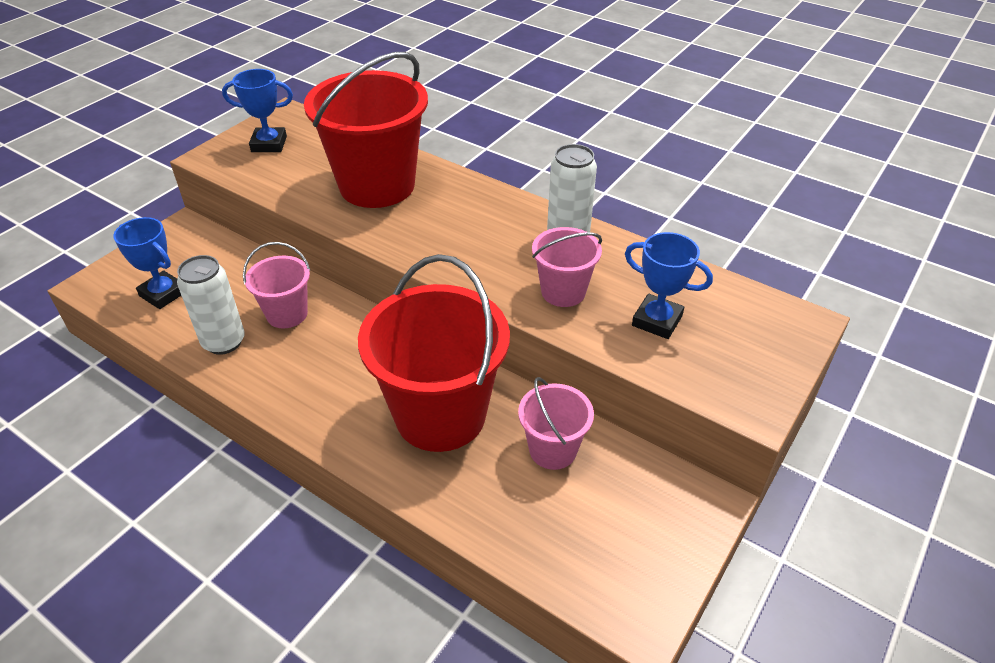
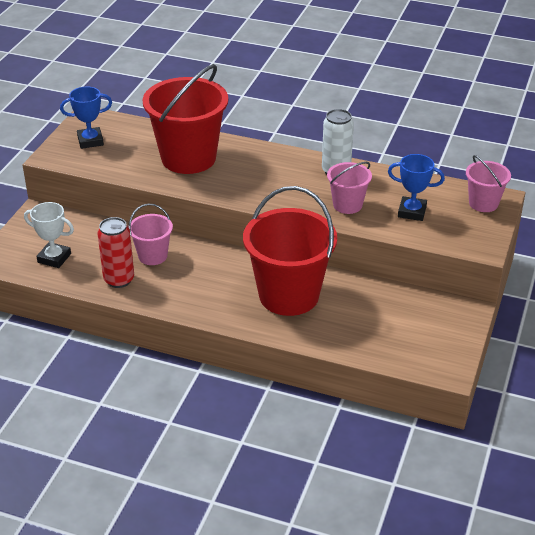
camera: 15 degrees left, 5 degrees down
(163, 294) = (54, 258): blue trophy -> white trophy
(224, 342) = (119, 280): white can -> red can
(552, 450) = (367, 301): pink bucket -> pink bucket (483, 203)

